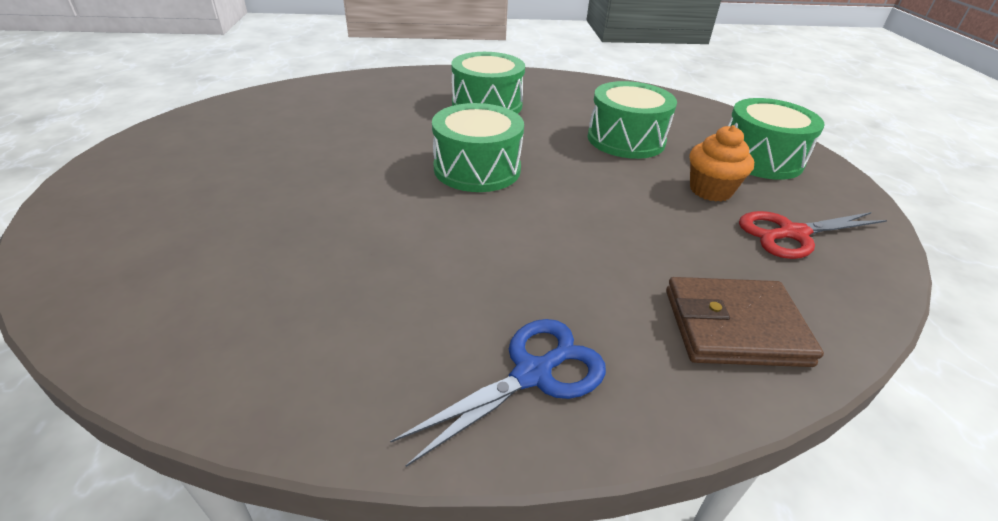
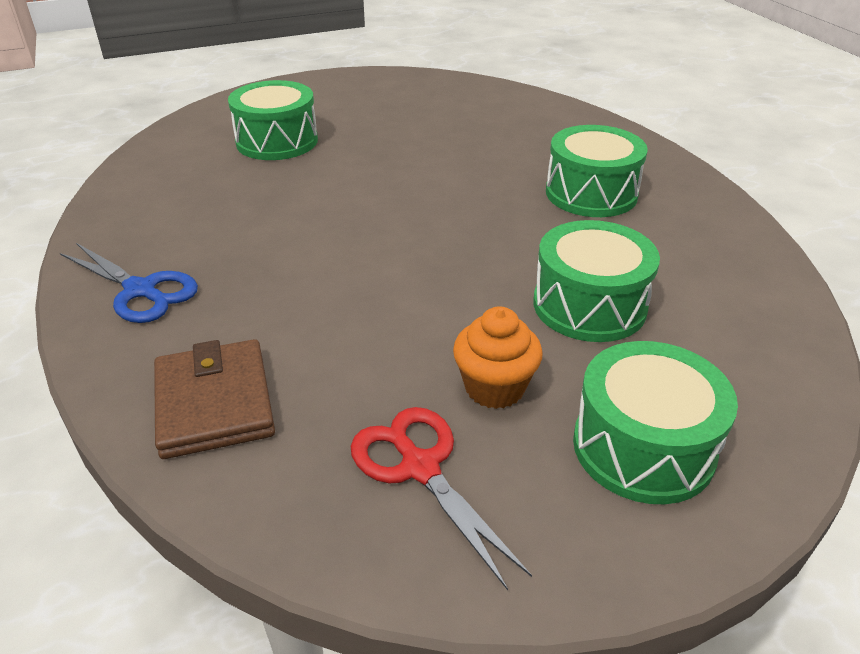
camera: 75 degrees right, 0 degrees up
(477, 169) = (430, 215): green drum -> green drum (277, 141)

